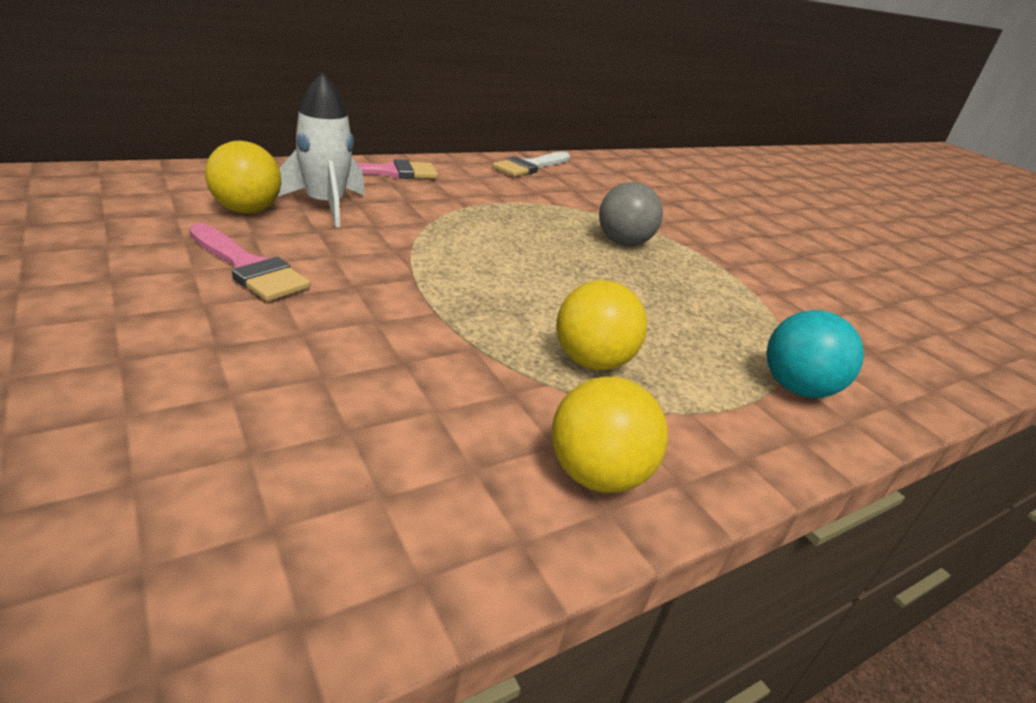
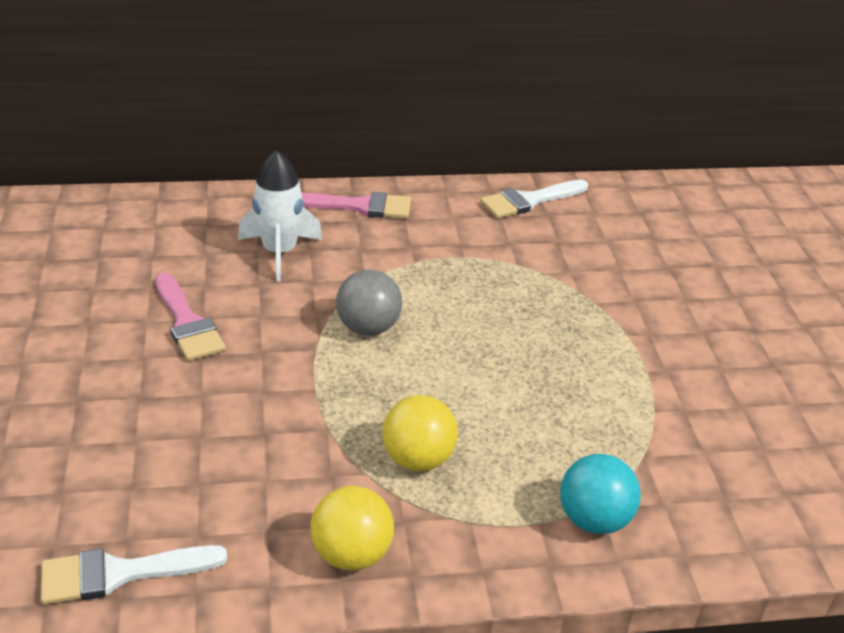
camera: 25 degrees right, 5 degrees up
(247, 210) = (209, 255): yellow ball -> none
(283, 583) = (120, 573): none -> white brush
(623, 243) = (555, 326): grey ball -> grey ball (368, 328)

